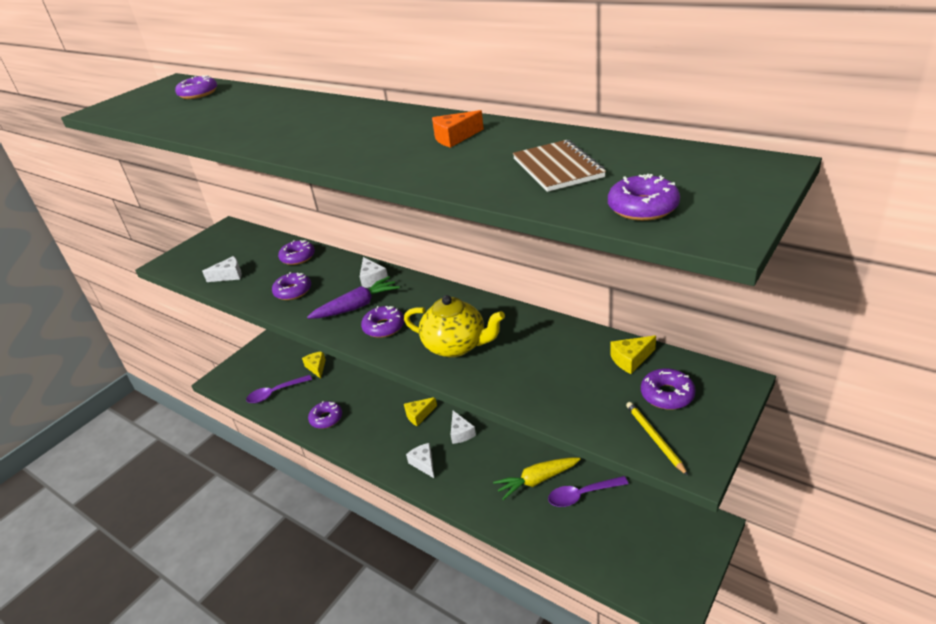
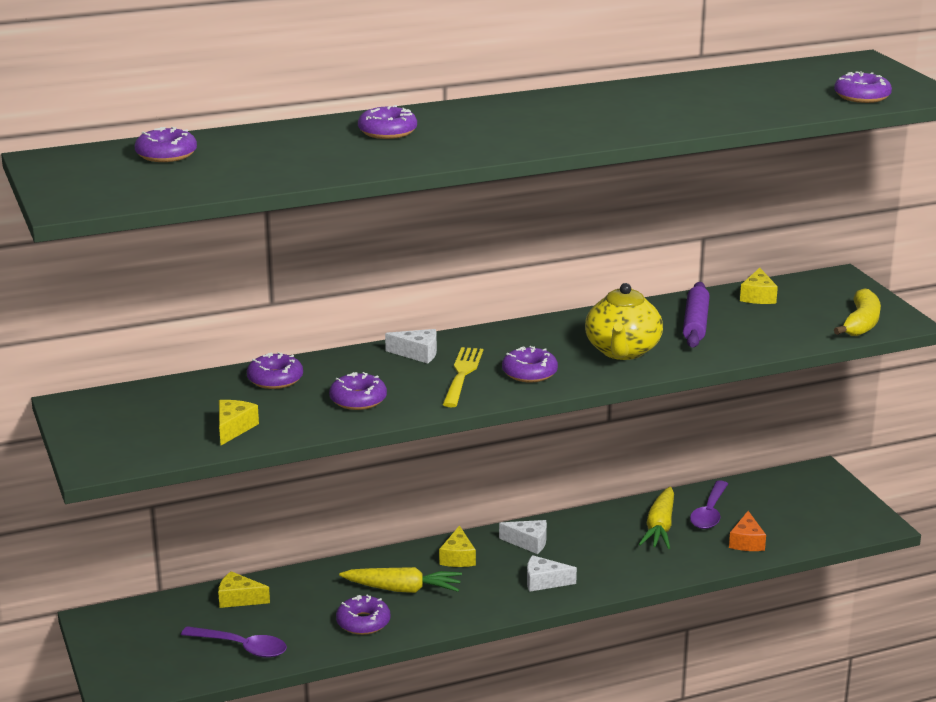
camera: 60 degrees left, 10 degrees down
(229, 275) = (233, 428): white cheese -> yellow cheese
(275, 393) = (242, 647): purple spoon -> purple spoon turned 75 degrees counterclockwise
(357, 306) = (462, 375): purple carrot -> yellow fork
(369, 414) = (403, 589): none -> yellow carrot
(455, 138) = (618, 102): orange cheese -> orange cheese (746, 542)
(456, 346) = (622, 351): yellow teapot -> yellow teapot turned 135 degrees clockwise
(541, 354) = (695, 323): none -> purple rolling pin
(557, 168) = (753, 95): brown notebook -> none
(654, 438) = (861, 323): yellow pencil -> yellow banana
(667, 395) = (820, 301): purple donut -> purple donut (387, 132)

